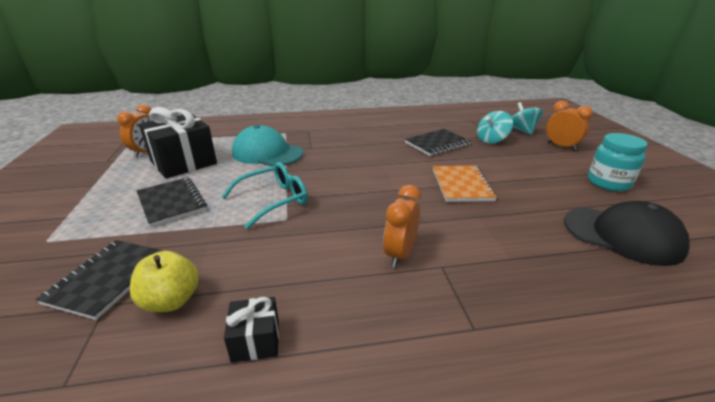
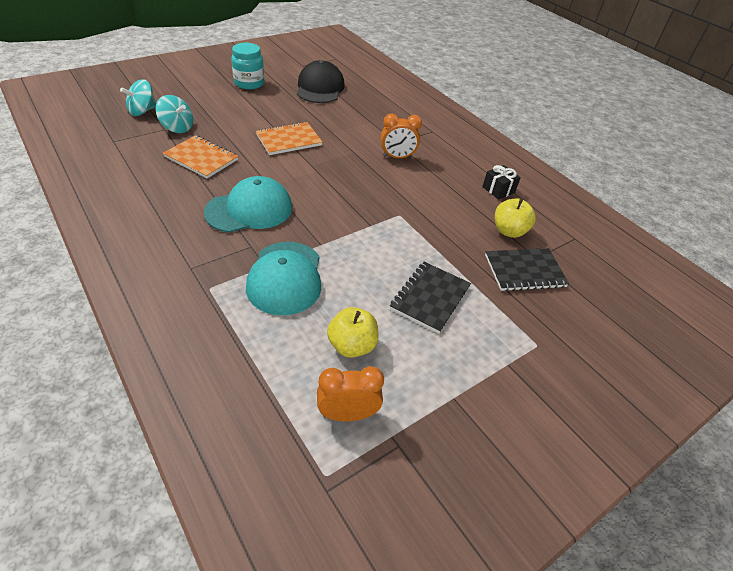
camera: 120 degrees left, 15 degrees up
(183, 162) = (352, 345): black gift -> yellow apple
(273, 200) = (379, 232): turquoise glasses -> none
(353, 152) = (249, 210): none -> turquoise cap
(437, 144) = (201, 158): black notebook -> orange notebook
(561, 146) = (181, 94): orange clock -> none

